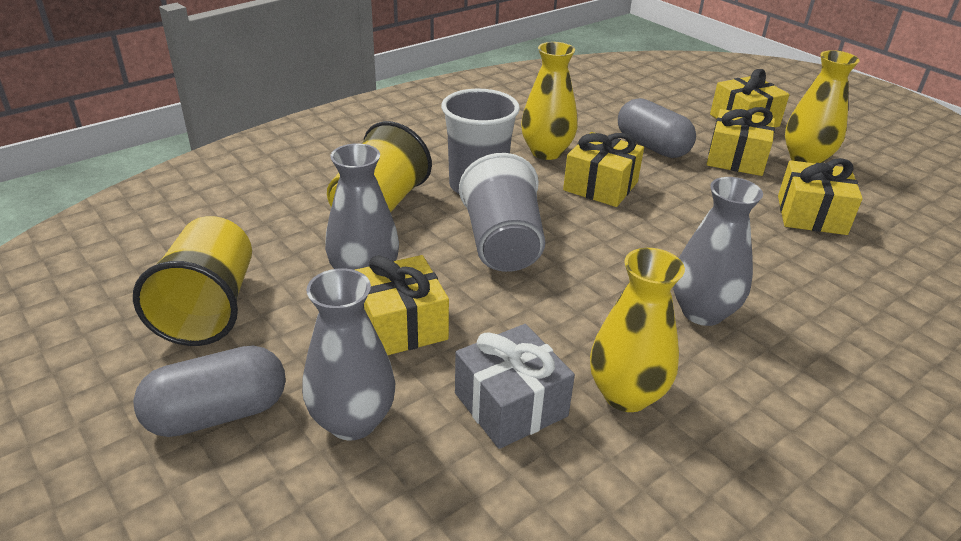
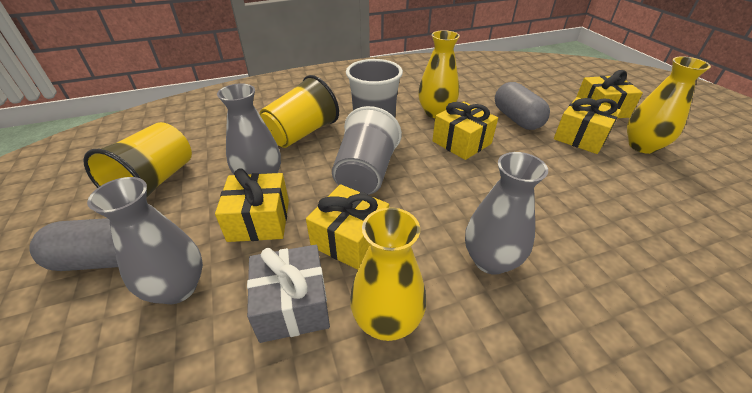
camera: 20 degrees right, 5 degrees up
(811, 215) = (628, 193): yellow gift -> yellow gift (350, 239)

